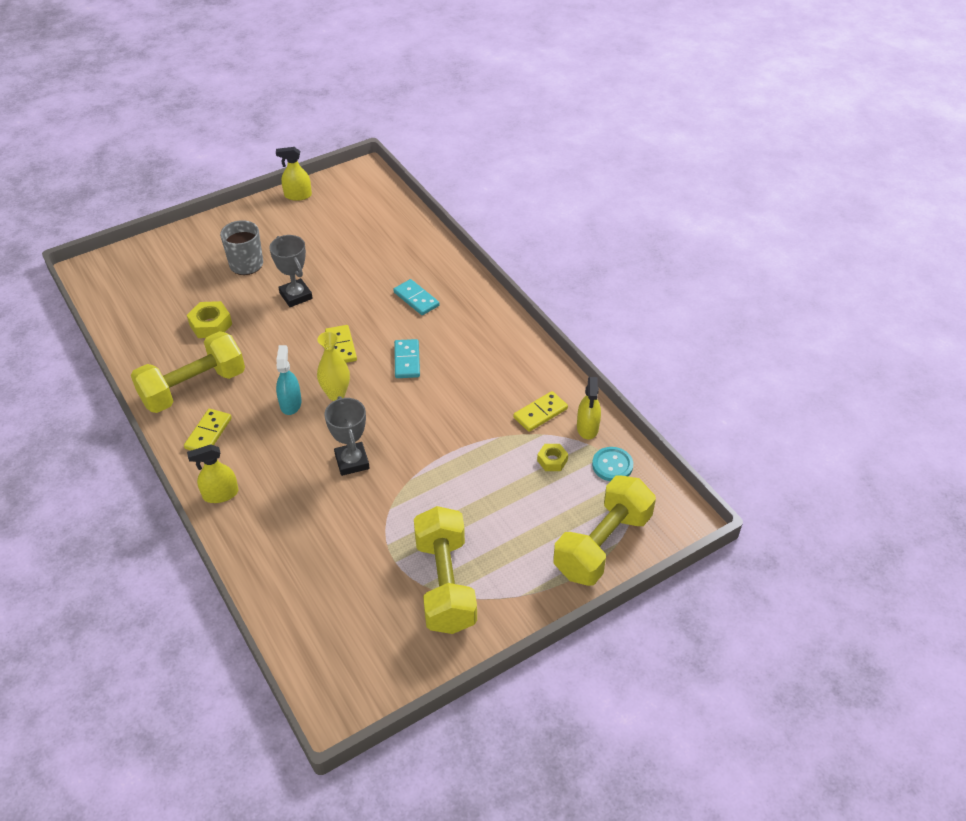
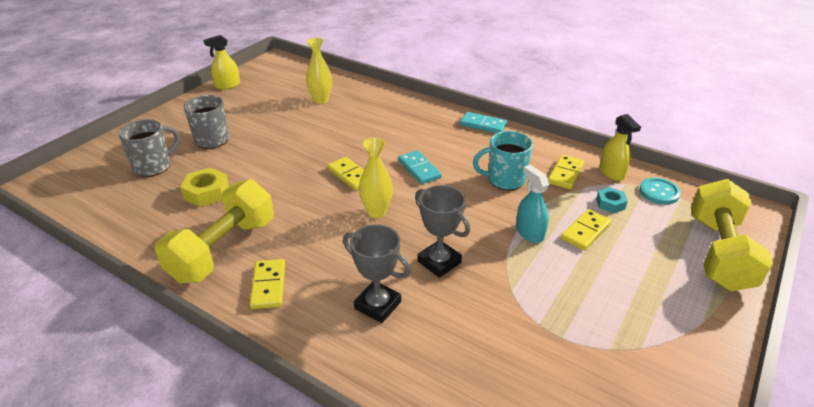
camera: 25 degrees left, 10 degrees down
(183, 280) = (154, 166): none -> grey mug
(220, 494) = (324, 340): yellow spray bottle -> none
(290, 403) = (337, 233): turquoise spray bottle -> turquoise spray bottle (529, 233)
(296, 296) = (277, 150): grey trophy -> grey trophy (377, 305)
(374, 243) = (321, 100): none -> yellow vase
(416, 299) = (388, 126): turquoise domino -> turquoise domino (483, 125)
(445, 584) = (628, 339): yellow dumbbell -> none
(476, 400) = (504, 180): none -> turquoise mug
(501, 480) = (585, 231): none -> yellow domino
(552, 460) = (610, 204): yellow nut -> turquoise nut

